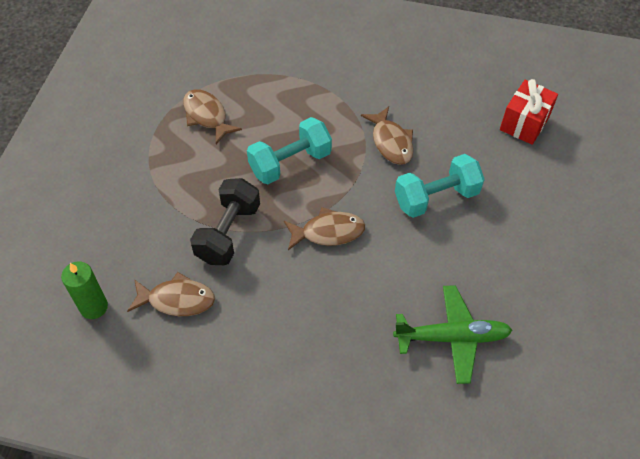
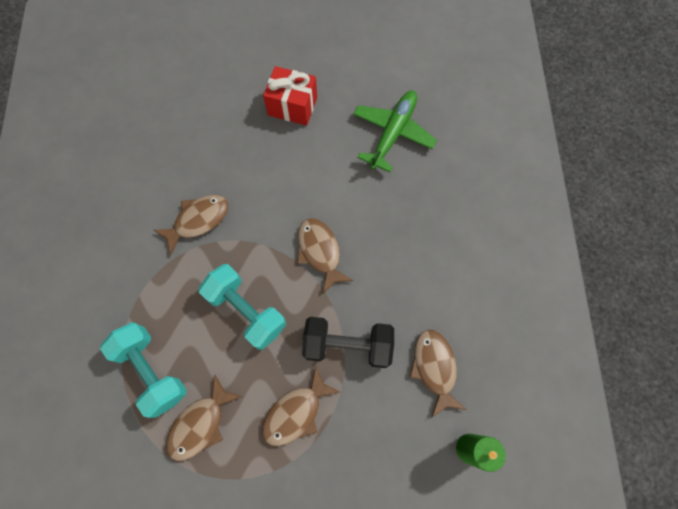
camera: 105 degrees left, 15 degrees up
(186, 181) = (296, 412): none -> brown fish
(436, 197) = (256, 168): turquoise dumbbell -> turquoise dumbbell (152, 371)
(452, 337) = (392, 133): green plane -> green plane turned 45 degrees clockwise
(524, 123) = (150, 109): red gift -> red gift (292, 106)

